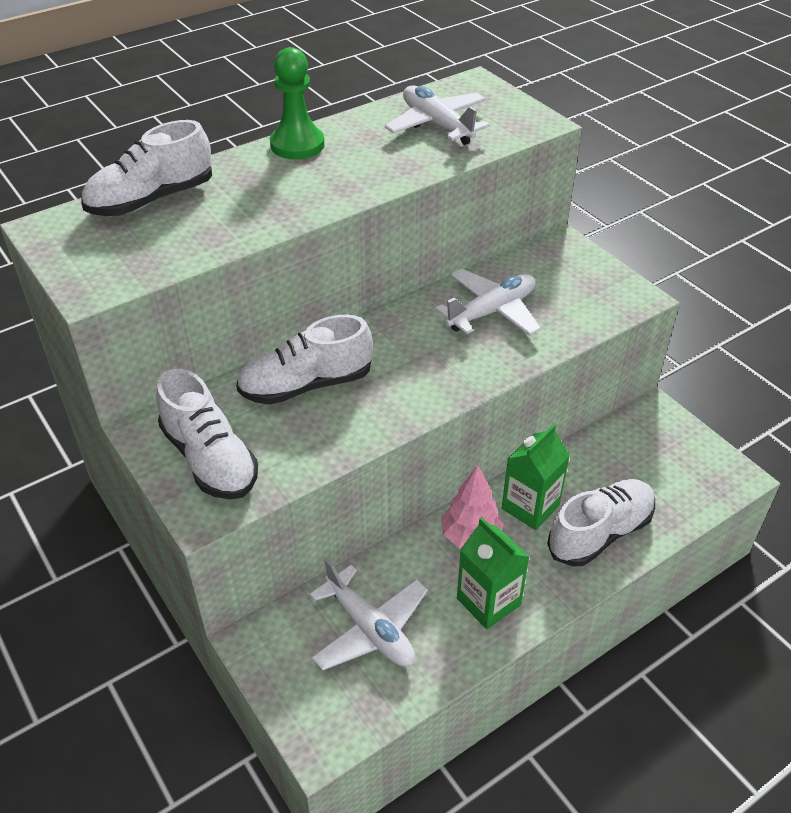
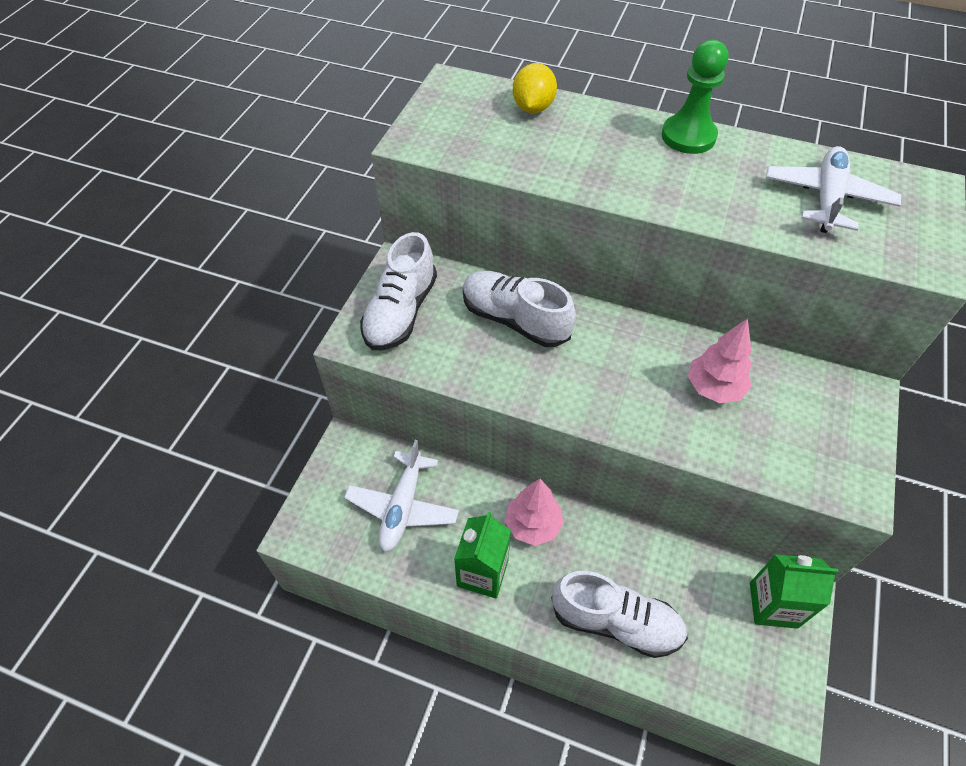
camera: 55 degrees right, 10 degrees up
(151, 200) = (533, 108): white shoe -> yellow lemon
(491, 311) = (714, 388): white plane -> pink tree
(530, 507) = (598, 551): green carton -> green carton (773, 605)

